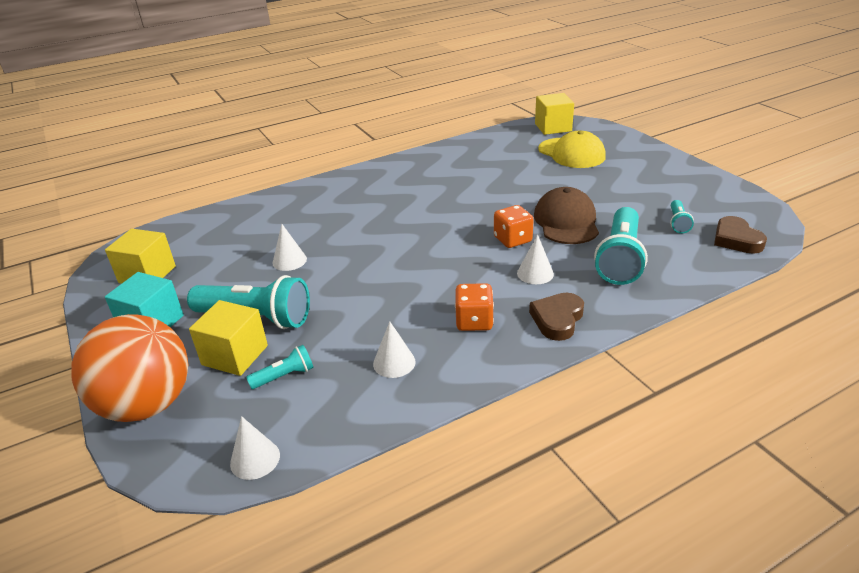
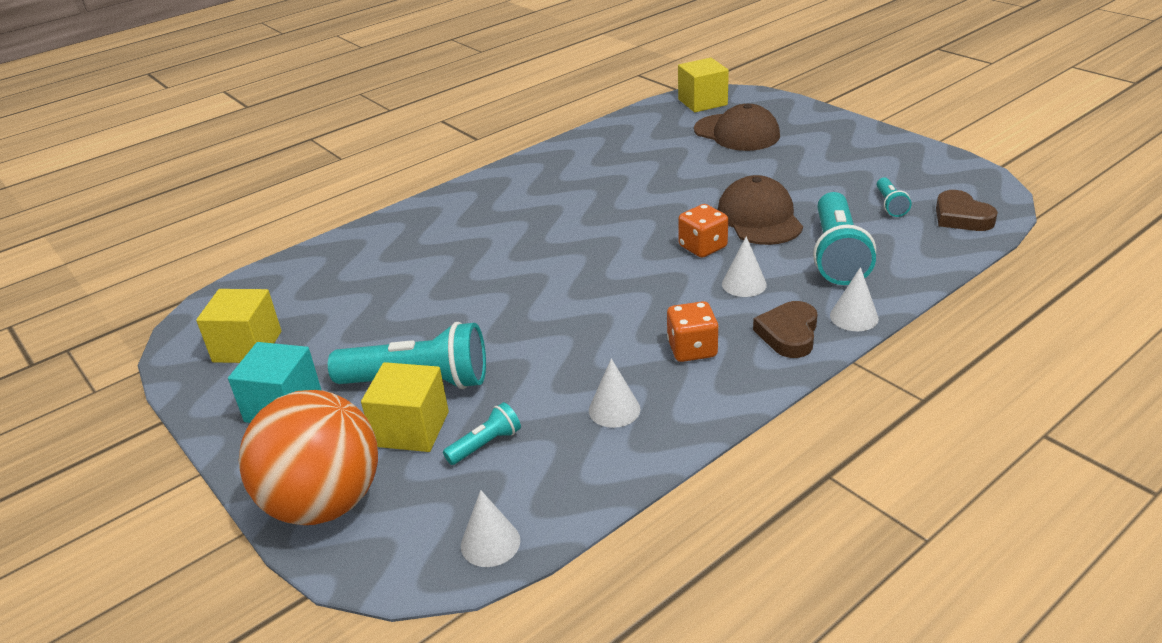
camera: 10 degrees left, 0 degrees up
(289, 261) = (431, 306): white cone -> white cone (854, 317)
(571, 153) = (737, 133): yellow cap -> brown cap

